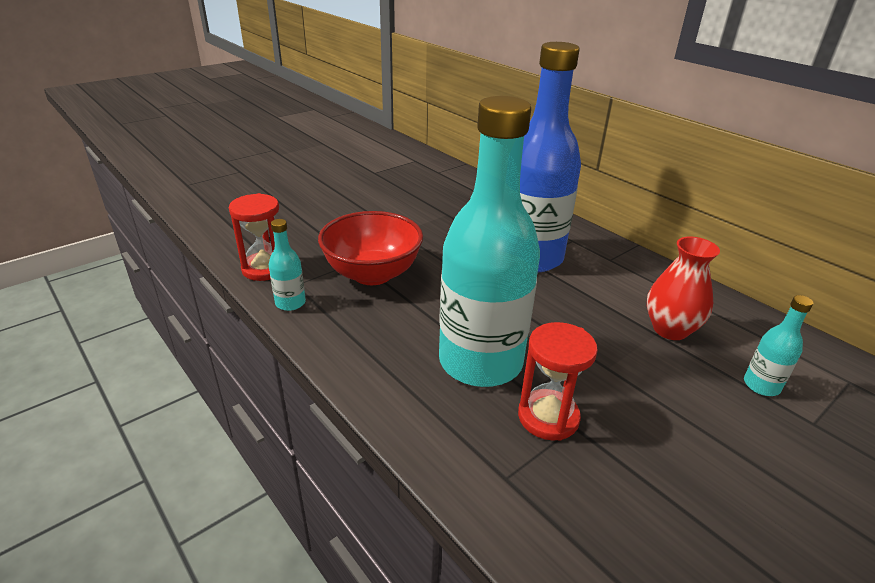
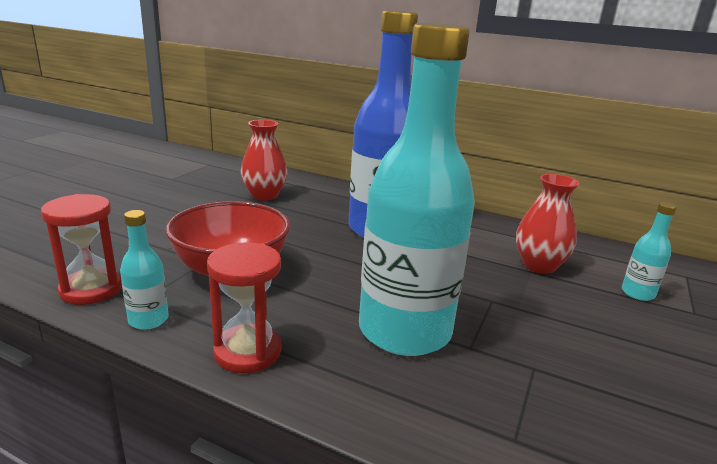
camera: 25 degrees left, 10 degrees down
(444, 202) = (264, 195): none -> red vase
(548, 417) = (505, 366): red hourglass -> red hourglass (247, 352)

